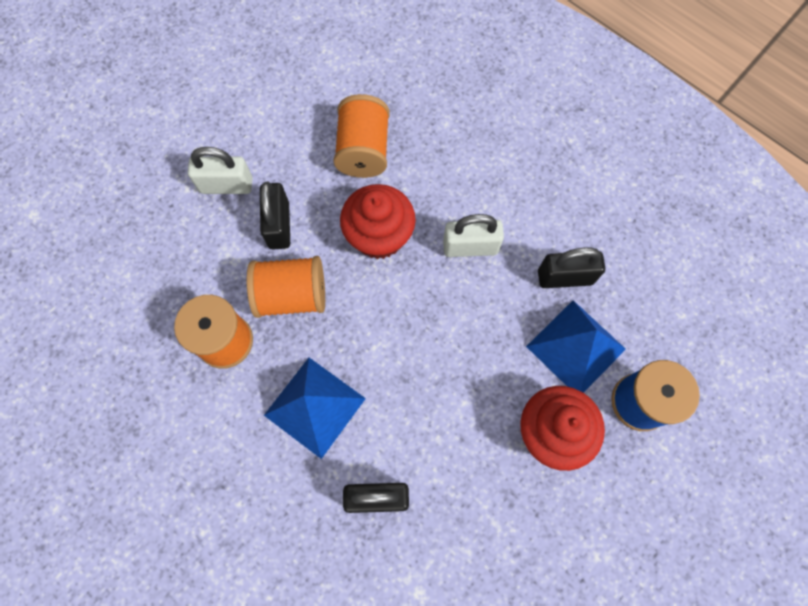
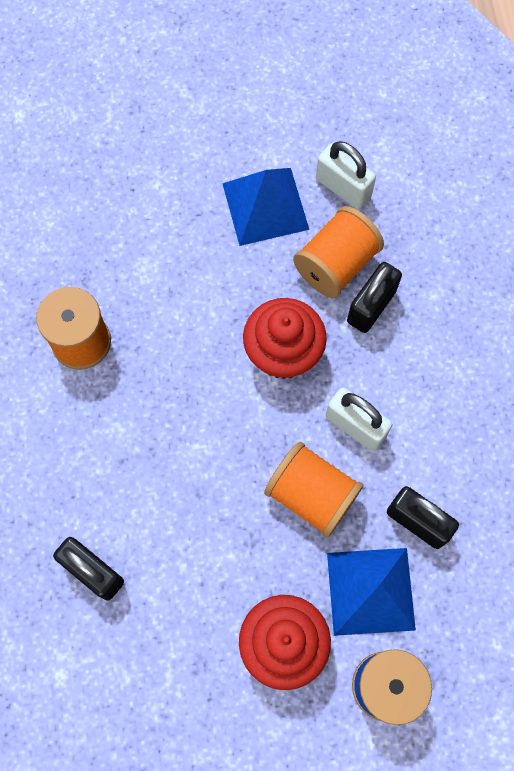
camera: 40 degrees right, 0 degrees up
(226, 185) = (192, 206): white padlock -> white padlock (343, 188)
(279, 225) = (206, 276): black padlock -> black padlock (371, 306)
(292, 295) = (166, 346): orange spool -> orange spool (311, 495)
(314, 406) = (106, 455): blue pyramid -> blue pyramid (265, 206)

